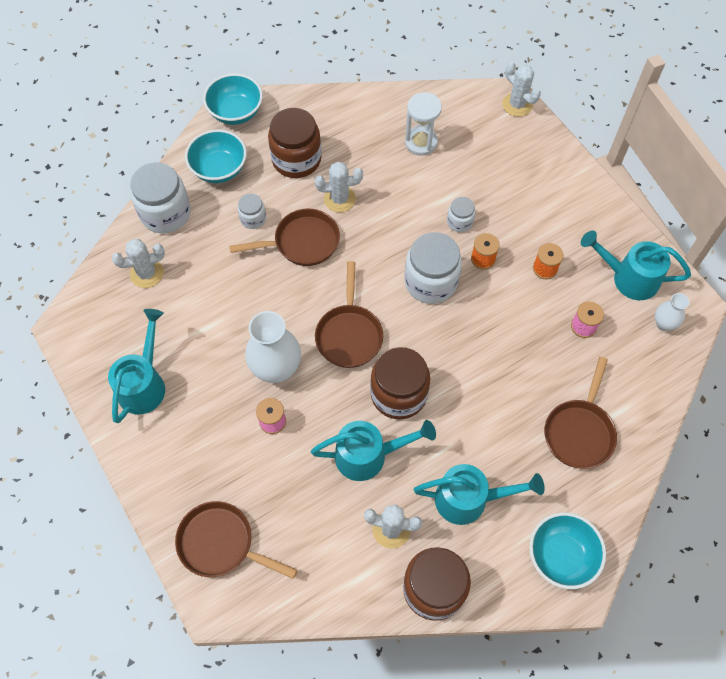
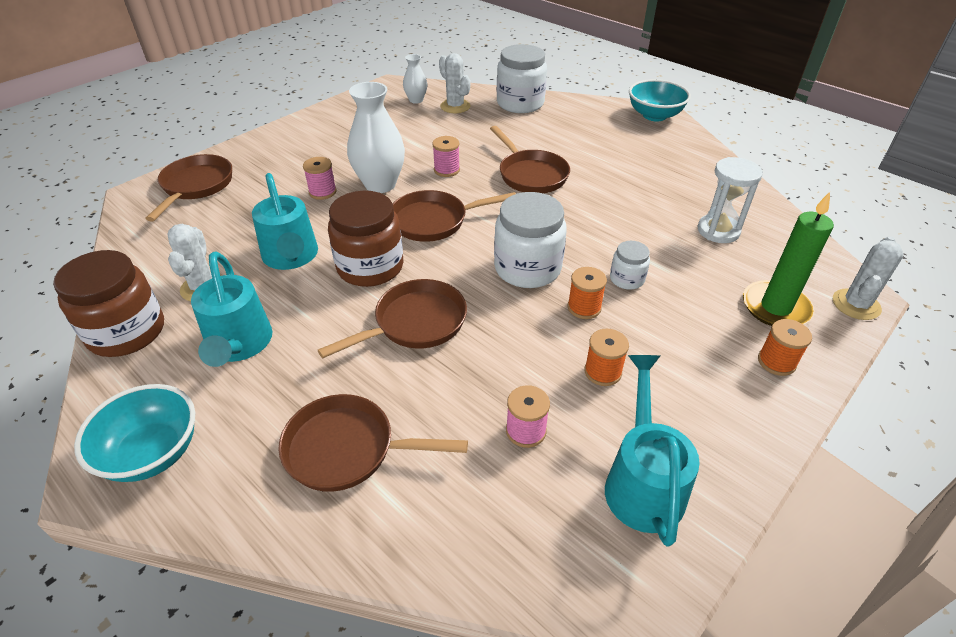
camera: 75 degrees right, 20 degrees down
(144, 384) = (348, 124): turquoise watering can -> none
(219, 169) = (584, 119): turquoise bowl -> none
(253, 218) = (541, 144): white jar -> none
(270, 308) = (447, 170): none -> pink spool
(296, 159) = (627, 155): brown jar -> none
(339, 199) = (598, 188): white cactus -> none
(473, 372) = (415, 323): none -> brown pan
(509, 148) = (775, 307): none -> green candle
(556, 172) = (776, 362): none -> orange spool
(663, 324) = (577, 548): white vase -> white vase (416, 100)

